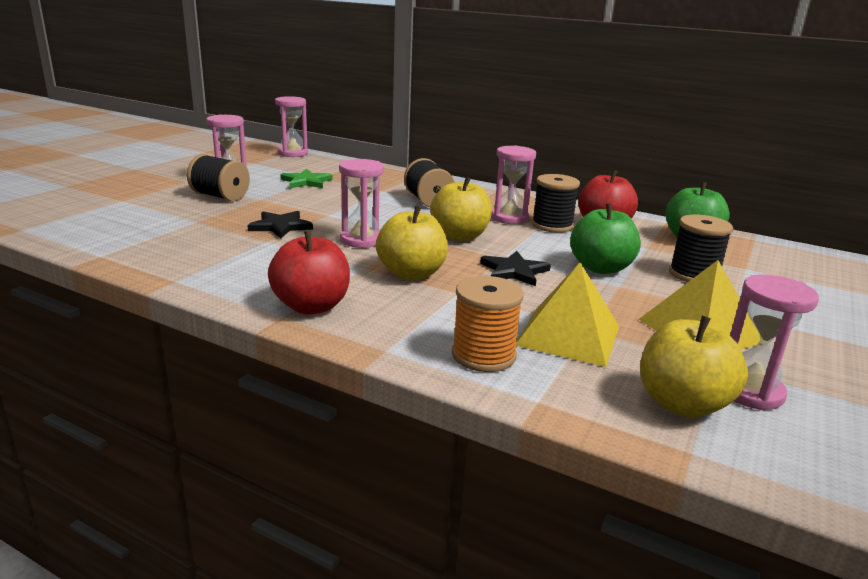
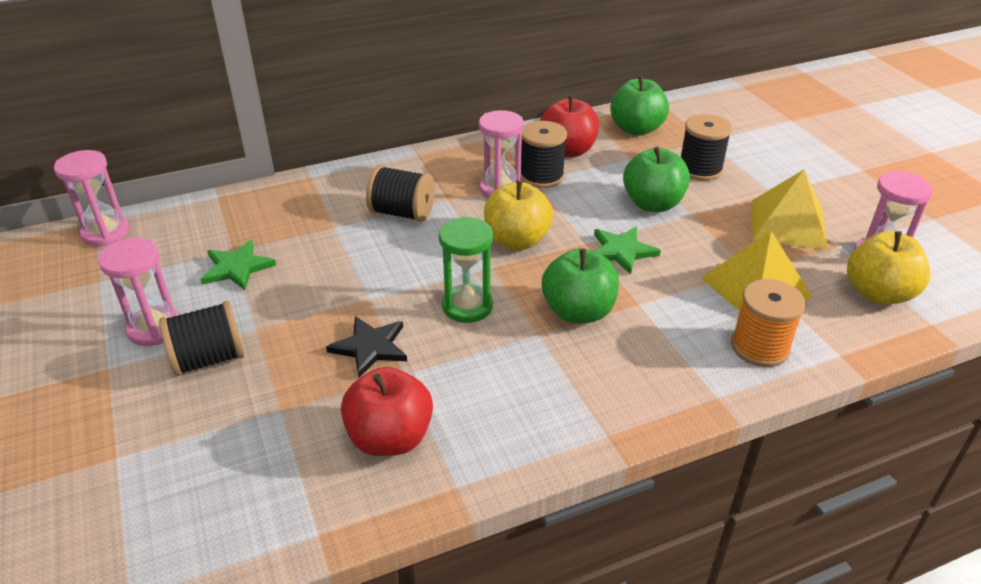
camera: 50 degrees left, 15 degrees up
(311, 306) = (601, 407): red apple -> red apple (390, 438)
(361, 240) = (467, 306): pink hourglass -> green hourglass
(411, 274) = (578, 312): yellow apple -> green apple
(514, 271) = (622, 251): black star -> green star

